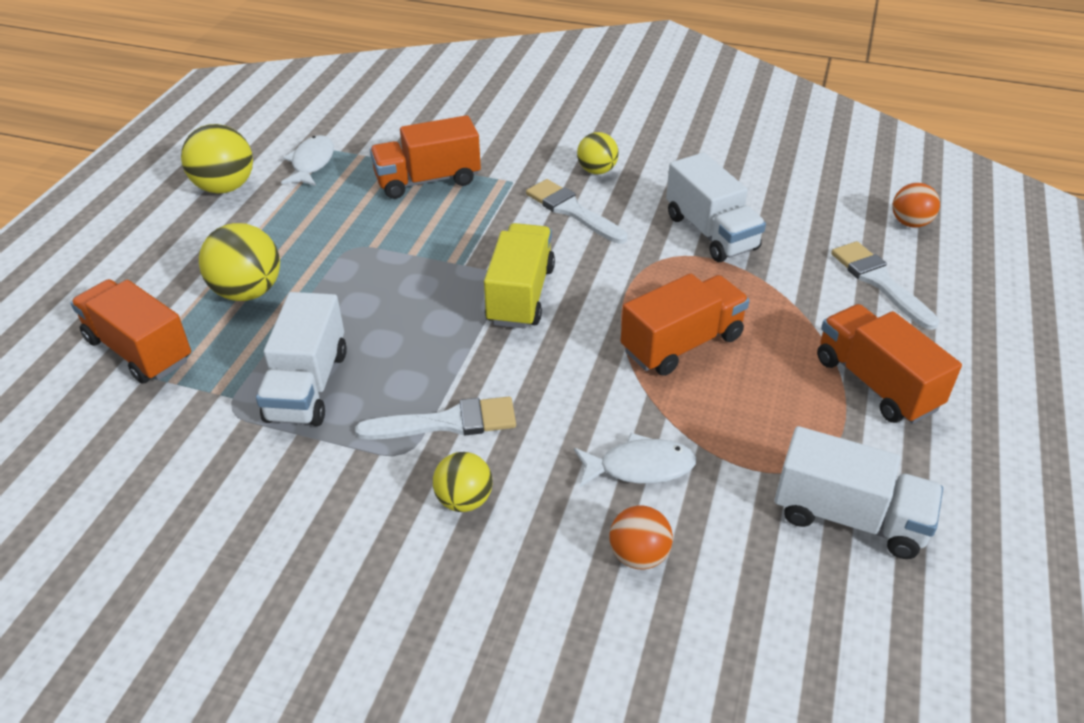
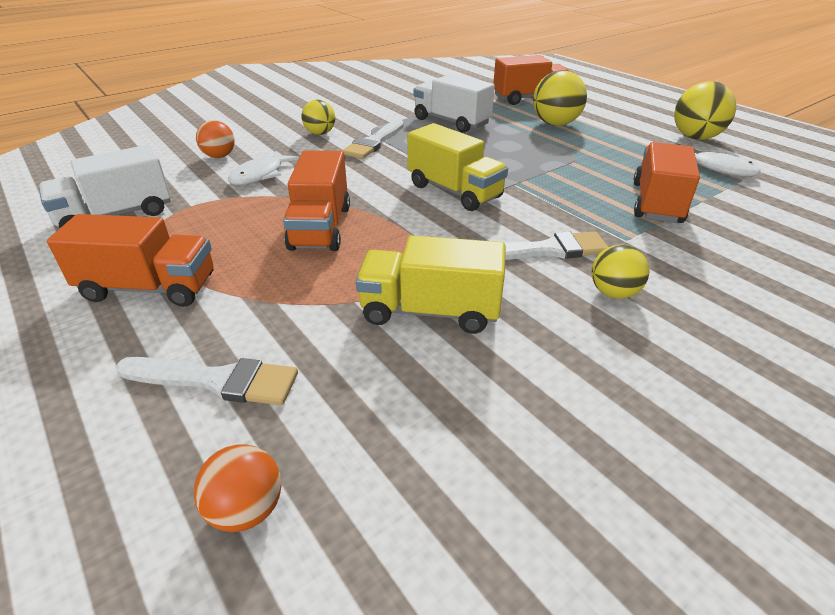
camera: 125 degrees right, 5 degrees down
(711, 232) = (430, 311): white truck -> yellow truck

